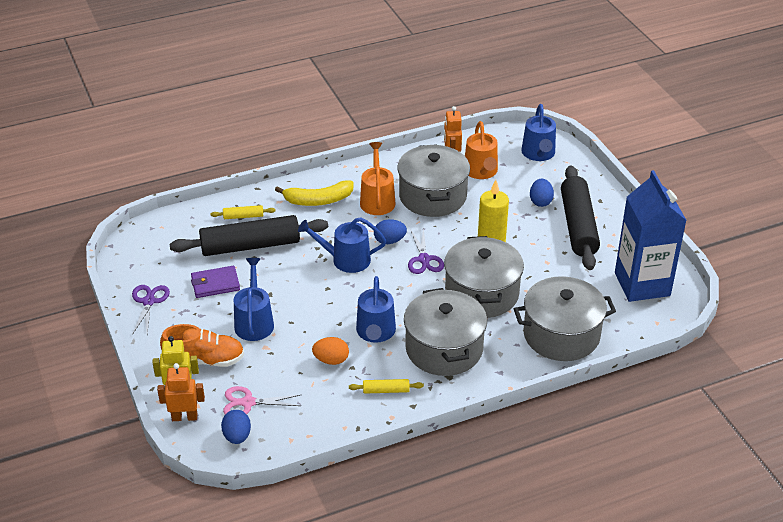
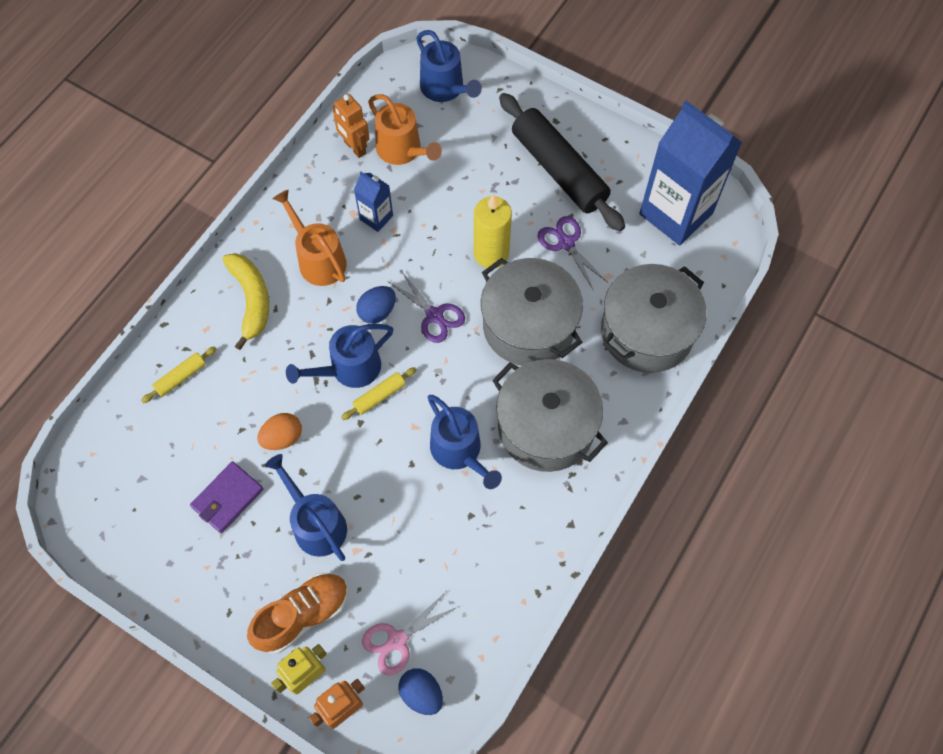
camera: 35 degrees left, 25 degrees up
(149, 301) = (168, 575): purple scissors -> purple scissors (566, 243)
(250, 246) = (224, 416): black rolling pin -> none
(318, 200) = (251, 300): yellow banana -> yellow banana turned 60 degrees counterclockwise
(331, 360) = (441, 521): orange egg -> orange egg (282, 438)
(386, 390) = (529, 523): yellow rolling pin -> yellow rolling pin (379, 396)
(432, 196) = (376, 217): grey pot -> blue carton
(540, 201) = (496, 158): blue egg -> none

